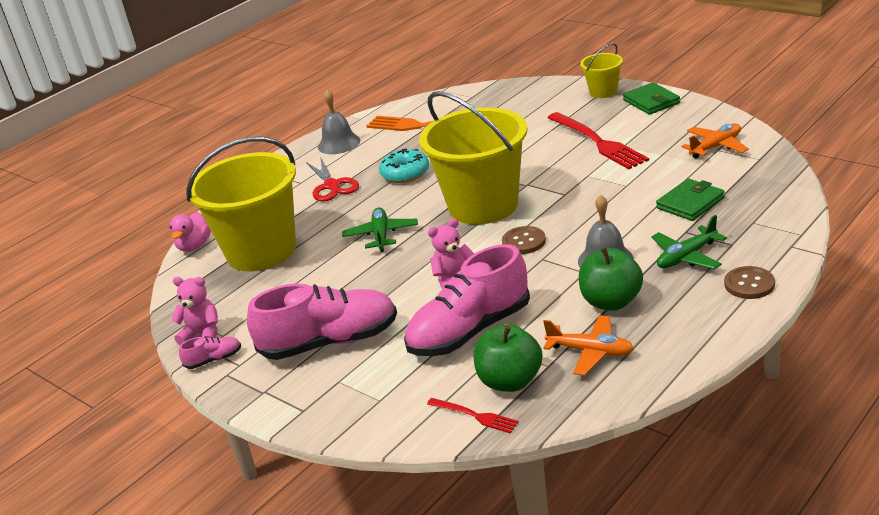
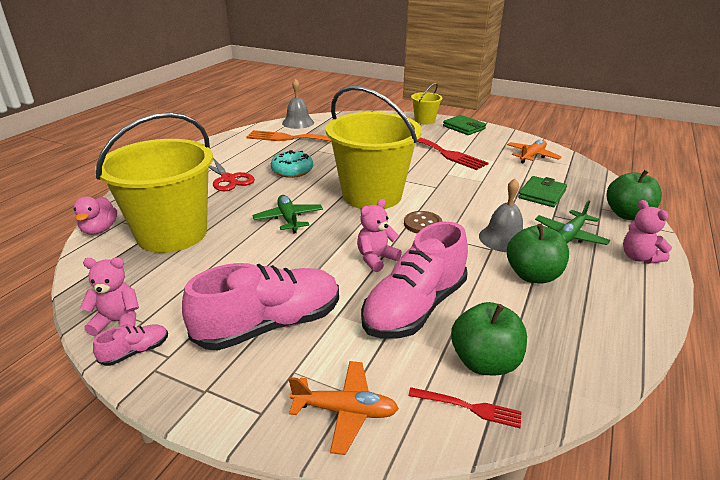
camera: 20 degrees left, 0 degrees up
(339, 143) = (225, 148): grey bell -> grey bell (298, 122)
(590, 352) = (545, 325): orange plane -> orange plane (345, 411)
(749, 284) = (639, 257): brown button -> pink teddy bear
(779, 231) = (627, 215): none -> green apple

